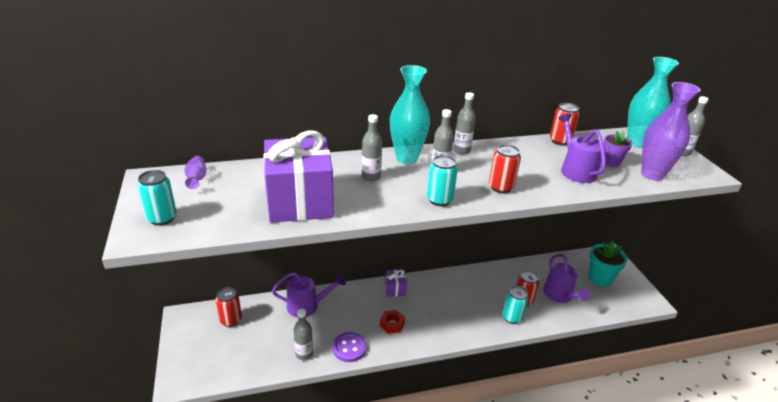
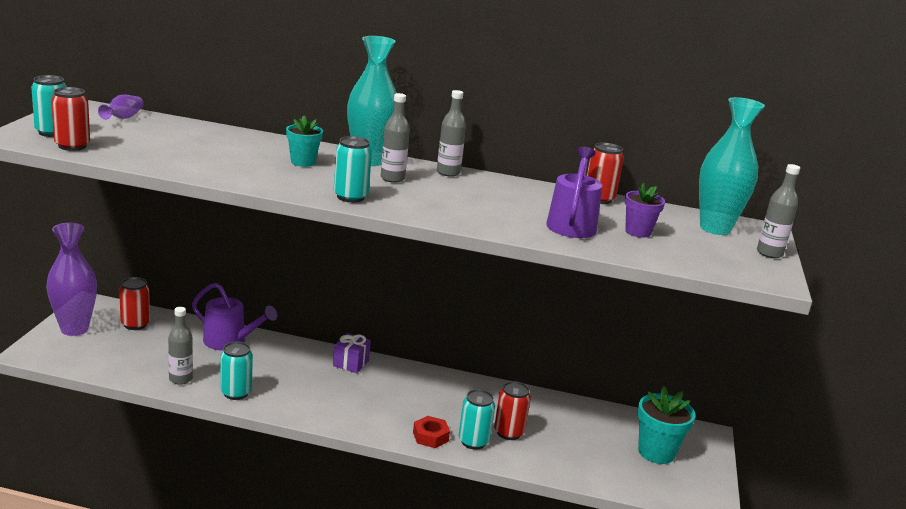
camera: 25 degrees right, 10 degrees down
(300, 201) = (197, 157): purple gift -> none
(349, 348) = (235, 393): purple button -> turquoise can
(371, 177) = (303, 162): grey bottle -> turquoise flower pot
(392, 324) = (309, 391): red nut -> red nut (430, 436)
(501, 187) = (443, 209): red can -> red can (72, 146)
(560, 295) = (571, 446): purple watering can -> none
(652, 174) = (679, 256): purple vase -> purple vase (74, 329)

